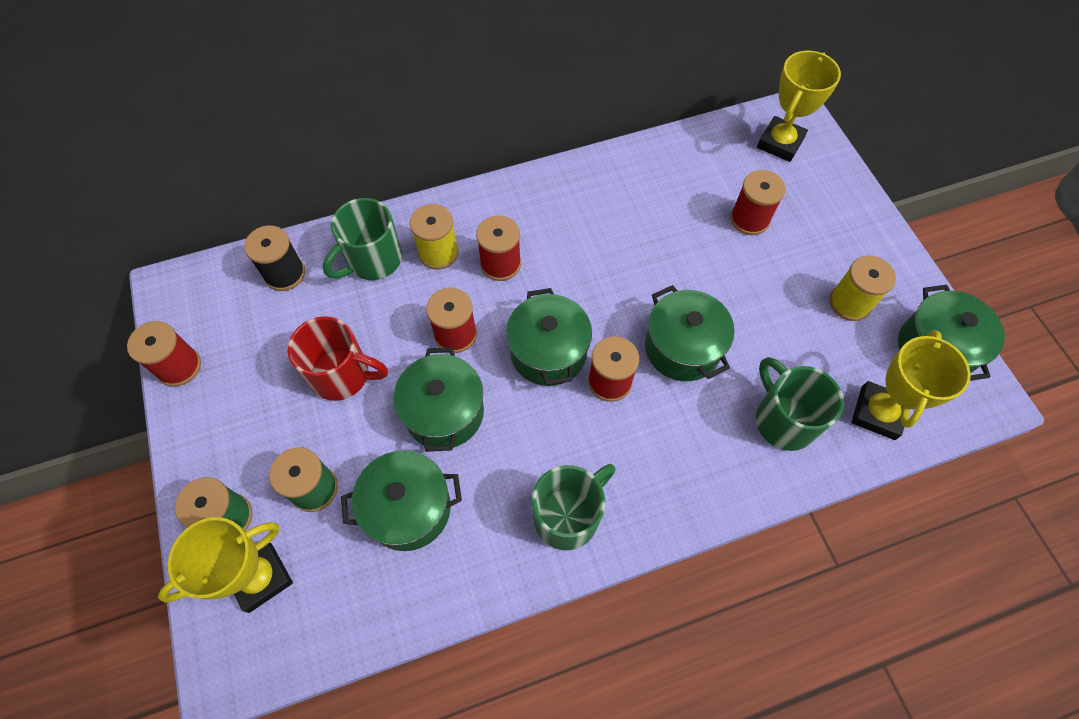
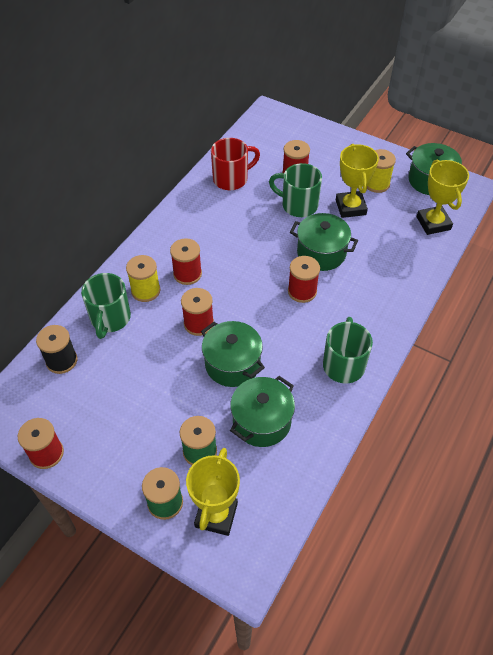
camera: 40 degrees left, 10 degrees down
(342, 375) = (155, 386): red mug -> red mug (232, 179)
(548, 352) = (257, 299): green pot -> none
(780, 143) = (274, 130): yellow trophy -> yellow trophy (350, 207)
(783, 419) = (397, 253): green mug -> green mug (298, 205)

